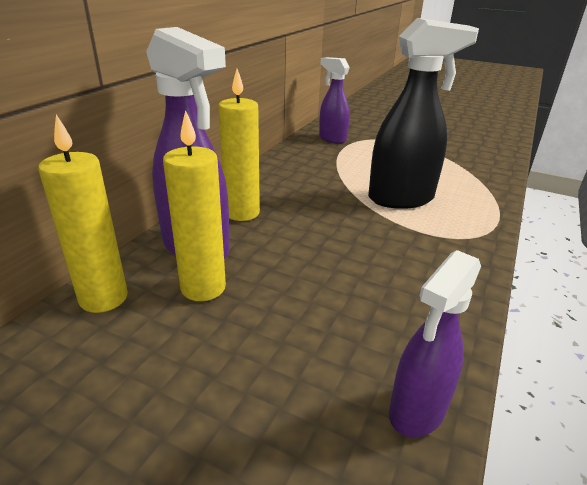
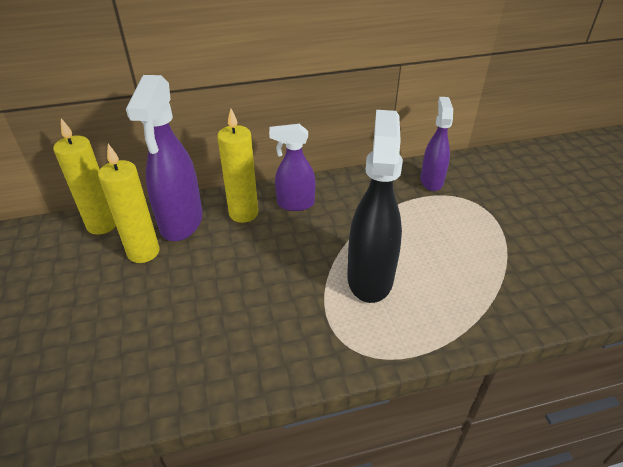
camera: 50 degrees right, 10 degrees up
(401, 199) = (370, 277): black spray bottle -> black spray bottle turned 120 degrees counterclockwise
(417, 411) = (104, 406): purple spray bottle -> purple spray bottle (295, 204)

